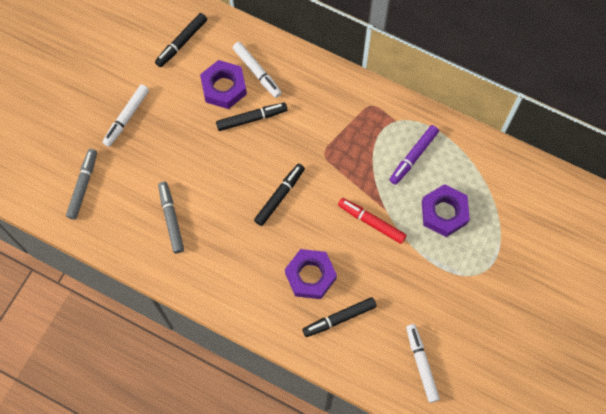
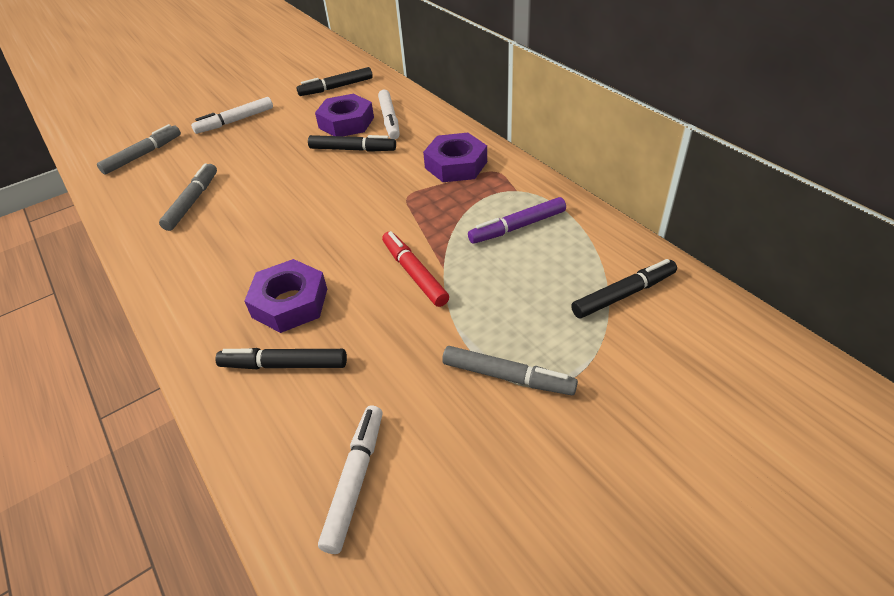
camera: 30 degrees right, 25 degrees down
(279, 196) = (324, 216): black marker -> black marker (623, 294)
(444, 213) = (523, 295): purple nut -> purple nut (456, 165)
(463, 273) = (507, 377): none -> grey marker

